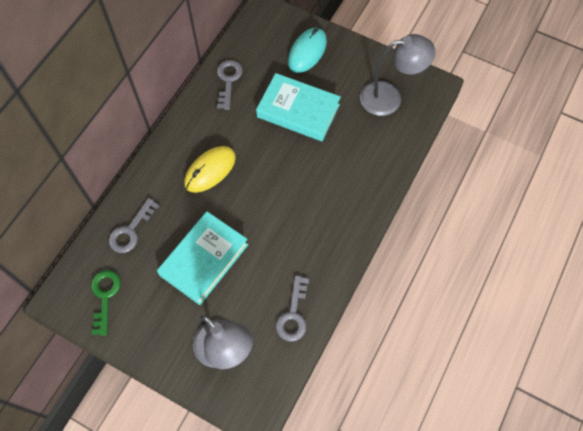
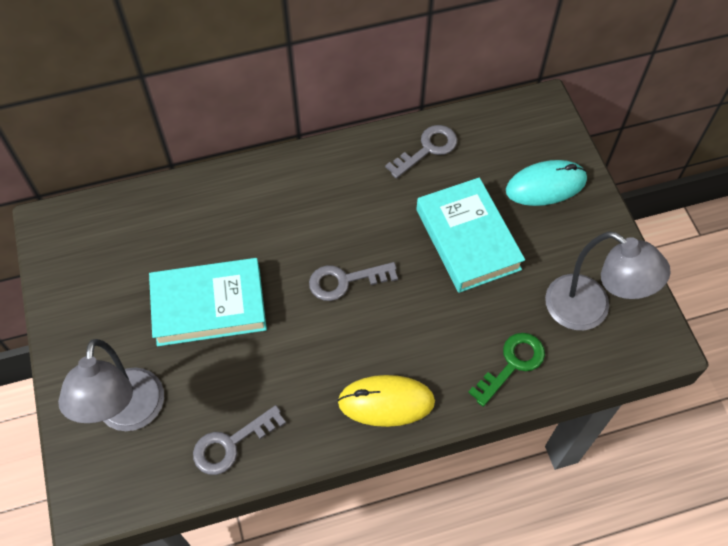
camera: 45 degrees right, 5 degrees down
(105, 296) = (88, 257): green key -> green key (512, 364)
(131, 231) = (176, 217): grey key -> grey key (345, 281)
(210, 170) = (311, 223): yellow mouse -> yellow mouse (386, 402)

